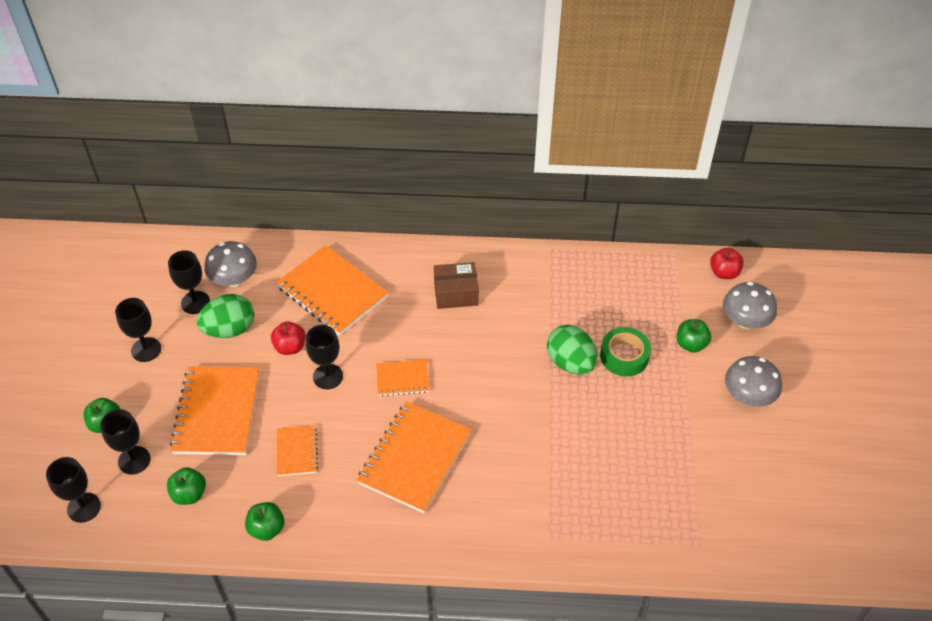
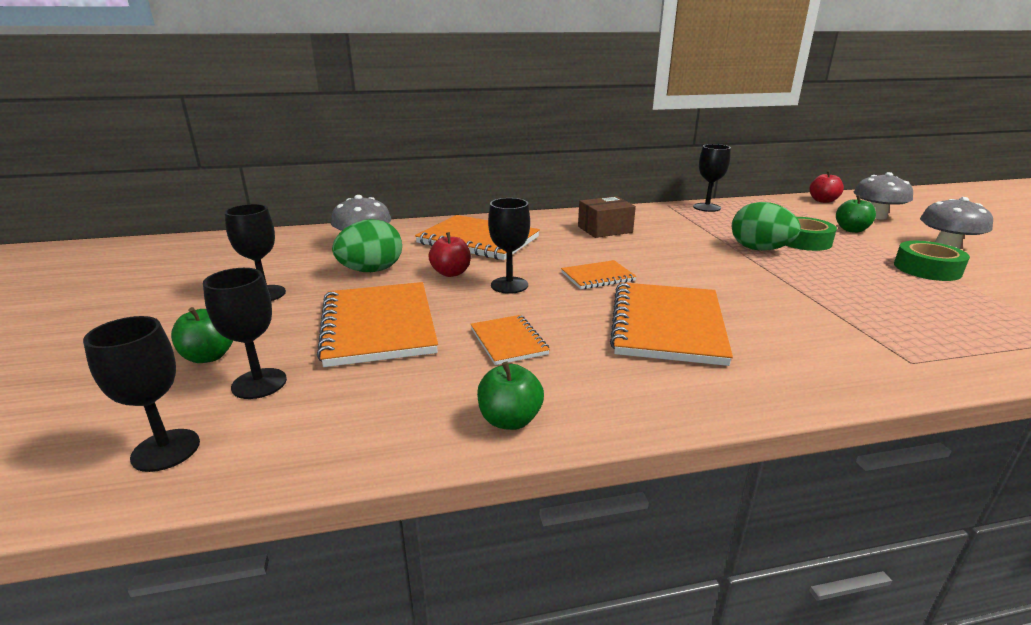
camera: 15 degrees left, 25 degrees down
(189, 494) = (362, 404): green apple -> none
(195, 302) = (323, 260): black goblet -> black goblet (706, 207)
(688, 428) = (927, 269): none -> green tape

